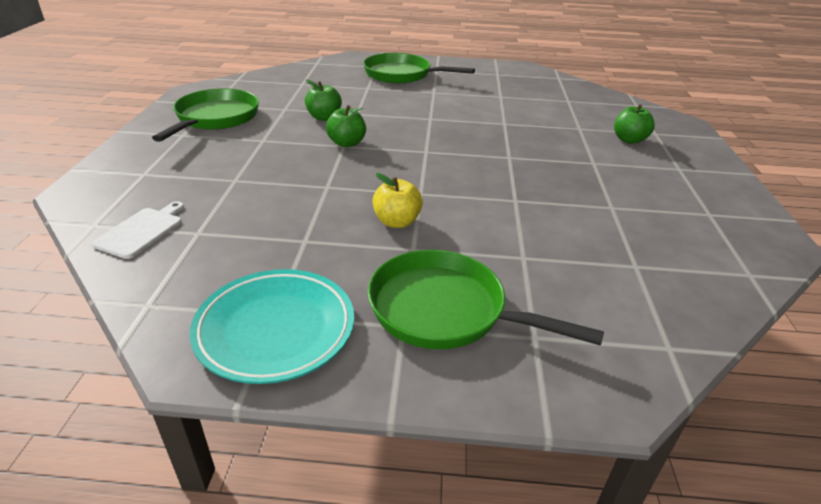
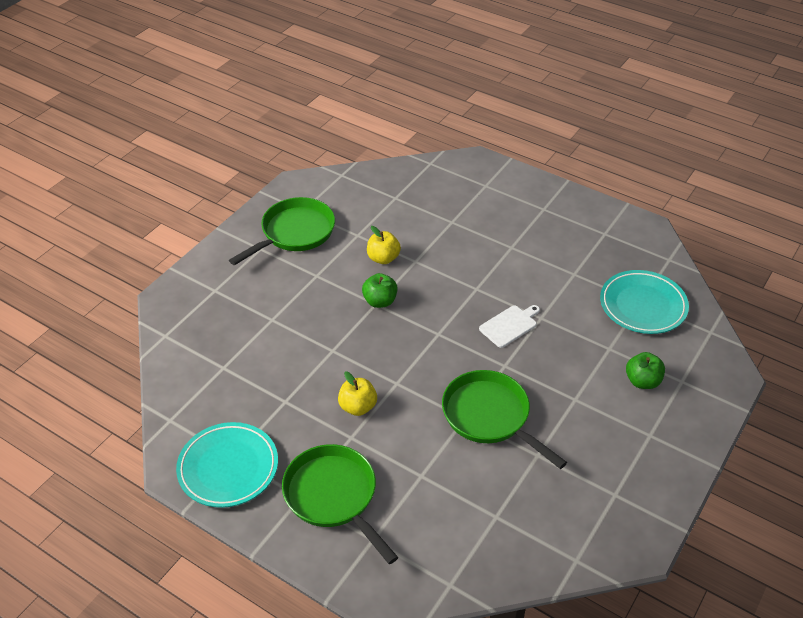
camera: 30 degrees right, 10 degrees up
(141, 231) = (190, 352): white cutting board -> white cutting board (509, 325)
(324, 117) = (383, 258): green apple -> yellow apple
(401, 75) = (501, 208): green pan -> green pan (490, 416)
(572, 102) = (643, 306): none -> turquoise plate

